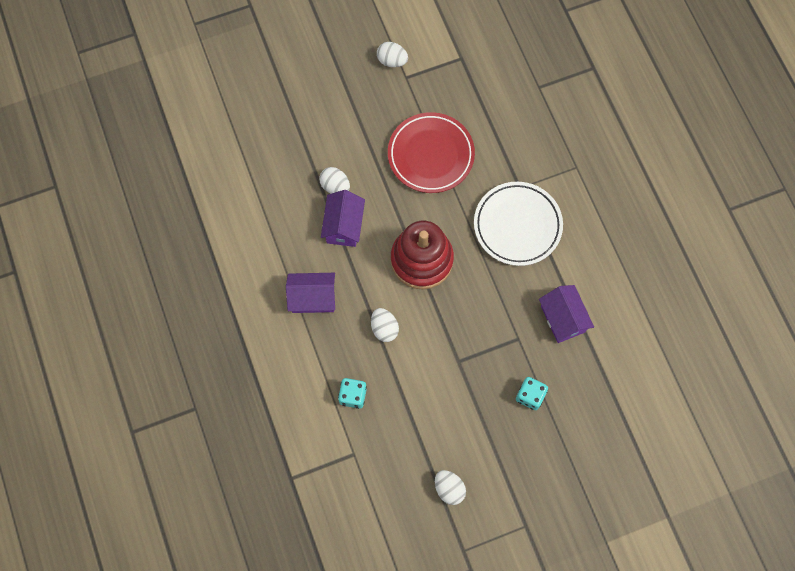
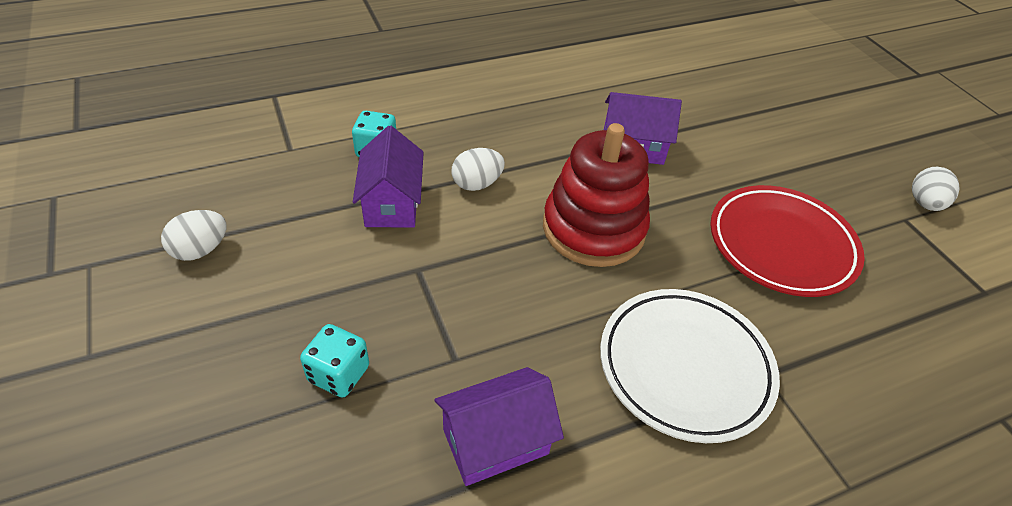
camera: 85 degrees right, 25 degrees down
(313, 298) = (521, 118): purple house -> purple house (392, 203)
(335, 186) = (691, 141): white egg -> none

